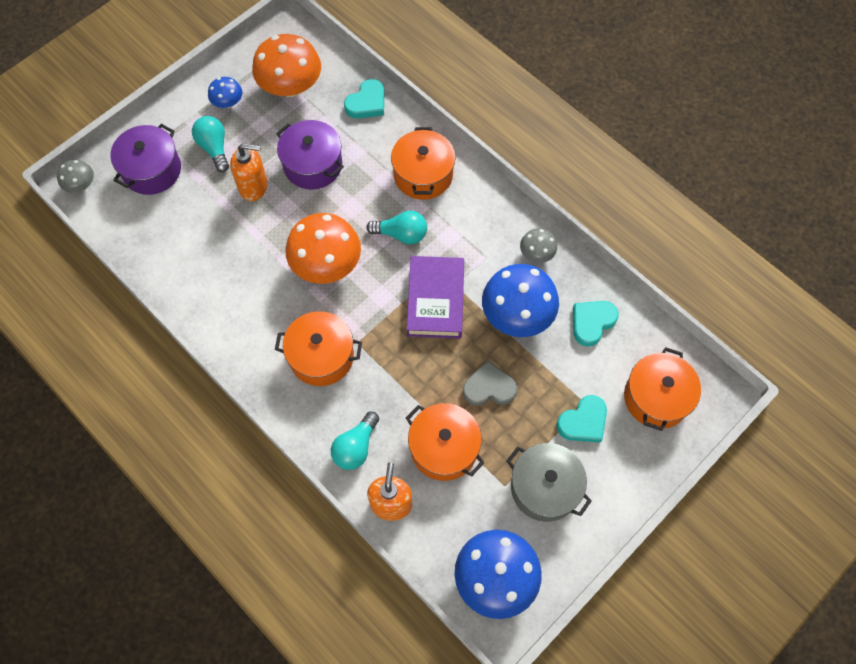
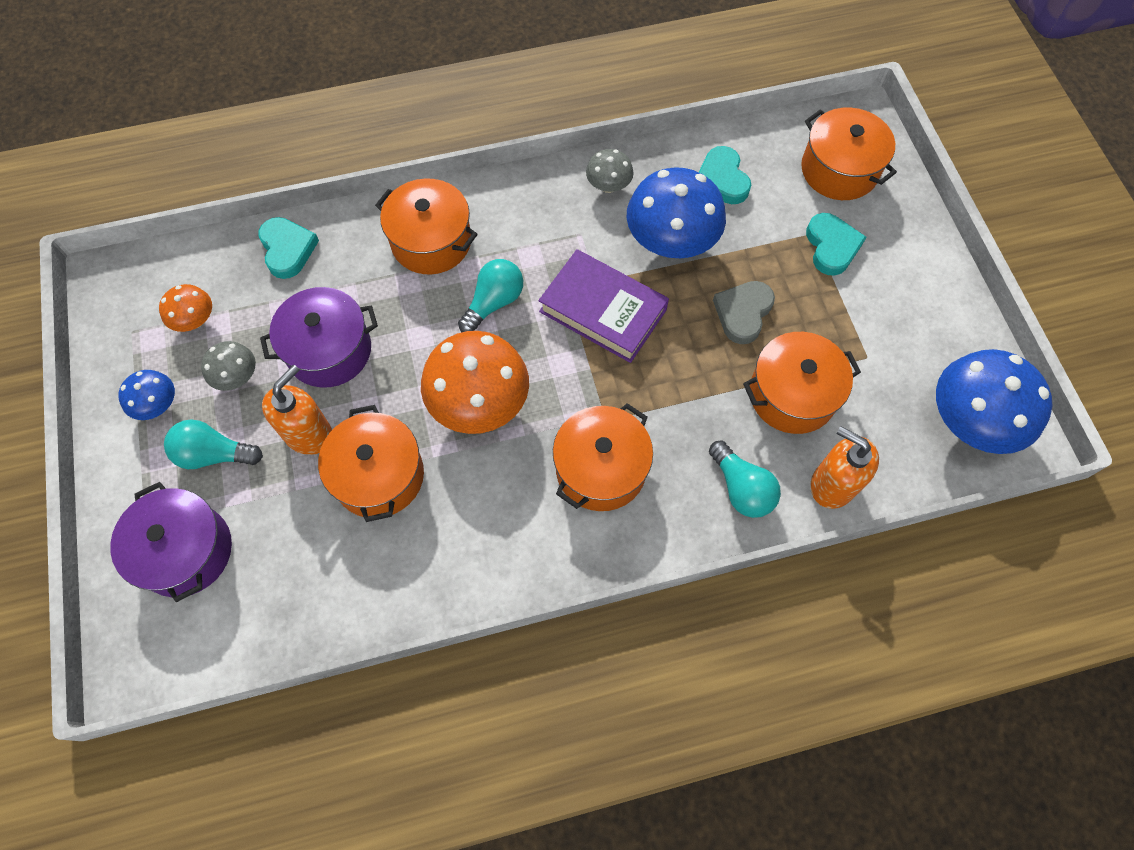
camera: 60 degrees left, 0 degrees up
(81, 185) = (135, 662): grey mushroom -> grey mushroom (237, 376)
(248, 238) = (379, 475): none -> orange pot
(291, 86) = (195, 320): orange mushroom -> orange mushroom, size x0.50
(544, 488) = (888, 320): grey pot -> none

